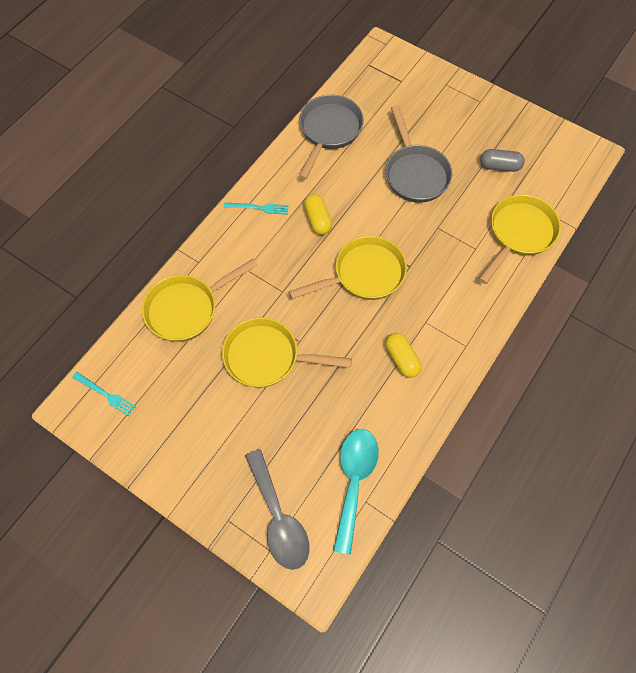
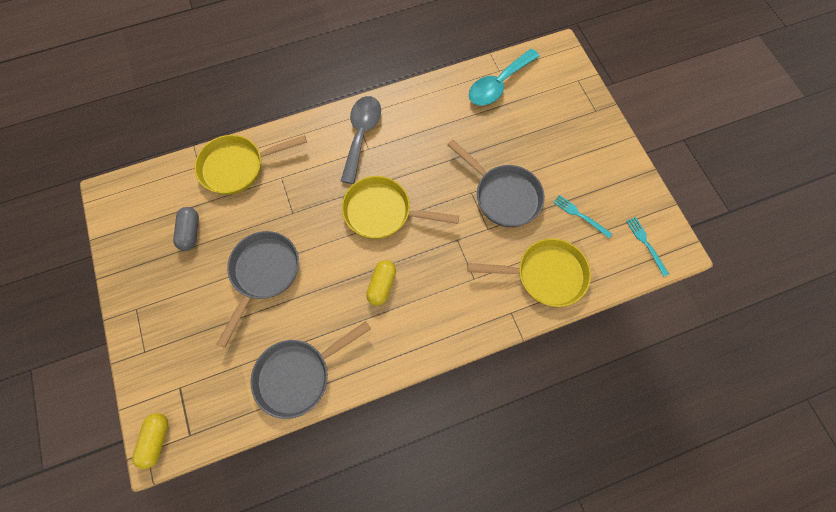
camera: 145 degrees left, 5 degrees up
(258, 208) = (424, 332): turquoise fork -> turquoise fork (580, 215)
(267, 357) = (503, 195): yellow pan -> grey pan
(279, 518) = (561, 92): grey spoon -> grey spoon (361, 135)
(402, 359) = (407, 135): yellow capsule -> yellow capsule (156, 440)
(499, 166) = (190, 232): grey capsule -> grey capsule turned 45 degrees clockwise

